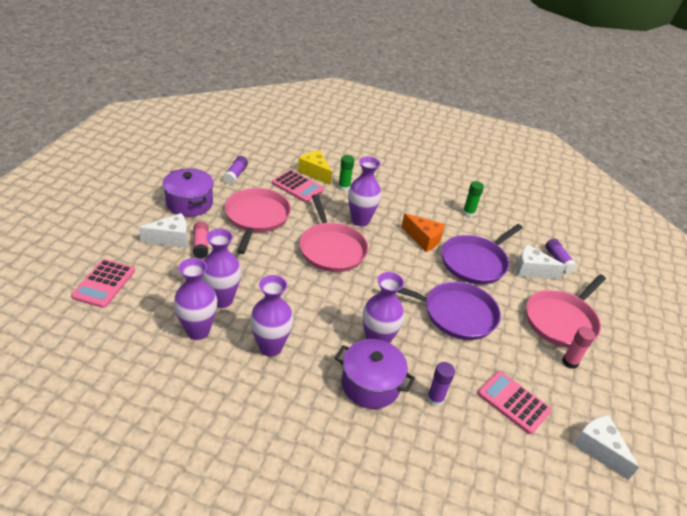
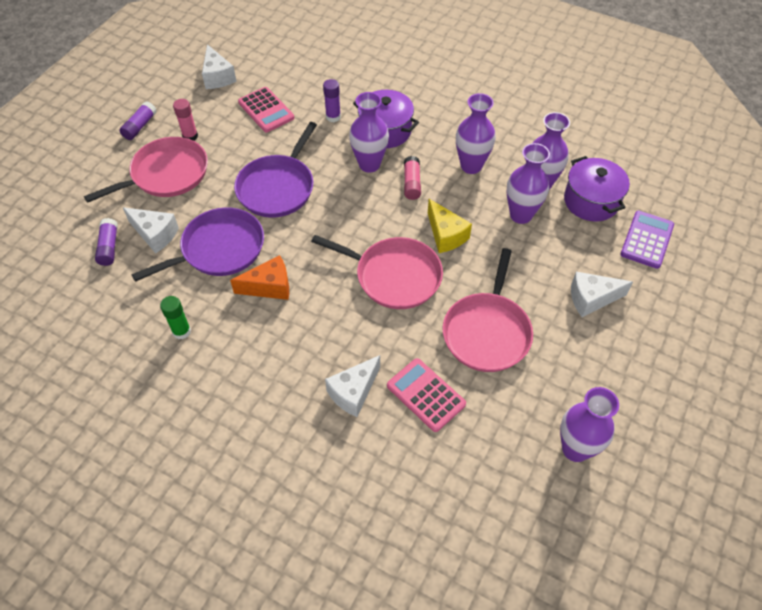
camera: 165 degrees left, 15 degrees up
(104, 284) = (646, 240): pink calculator -> purple calculator
(189, 203) = (581, 362): purple pot -> purple pot (591, 201)
(201, 245) = (554, 288): pink glue stick -> pink glue stick (411, 183)
(236, 175) = (522, 426): purple glue stick -> purple glue stick (140, 126)
(315, 173) = (394, 430): yellow cheese -> yellow cheese (446, 235)
(331, 249) = (394, 276): pink pan -> pink pan turned 120 degrees clockwise
(344, 187) = (353, 392): green glue stick -> white cheese
(360, 220) = (345, 322): purple vase -> purple vase (575, 449)
(423, 239) = (269, 287): orange cheese -> orange cheese turned 120 degrees clockwise
(455, 314) = (277, 187): purple pan -> purple pan turned 90 degrees counterclockwise

